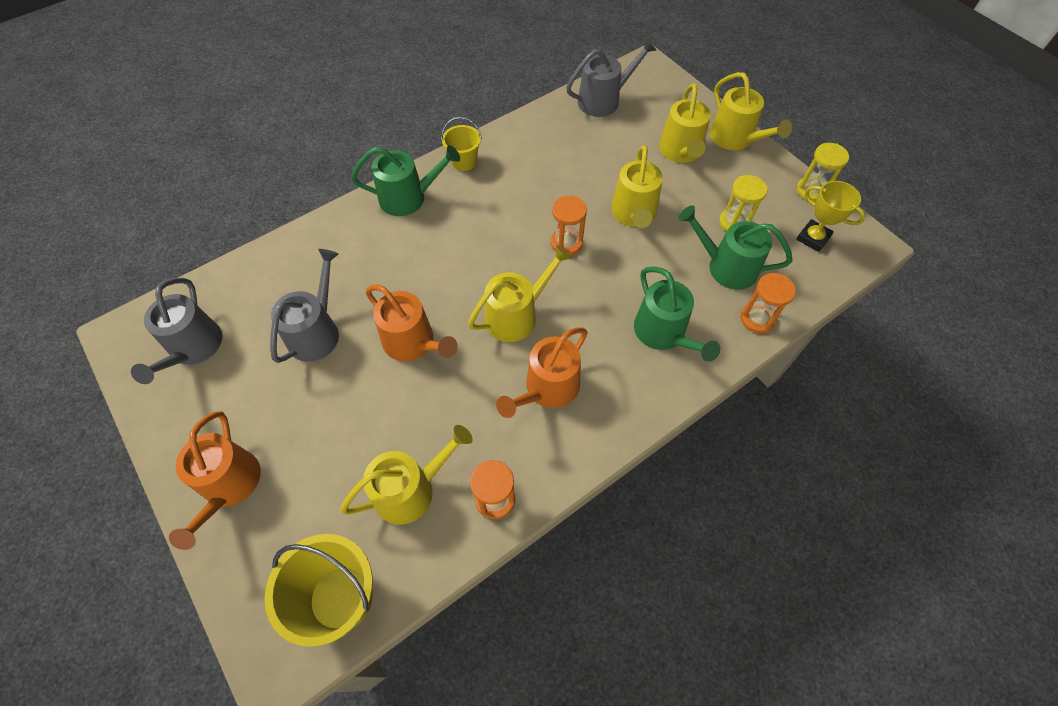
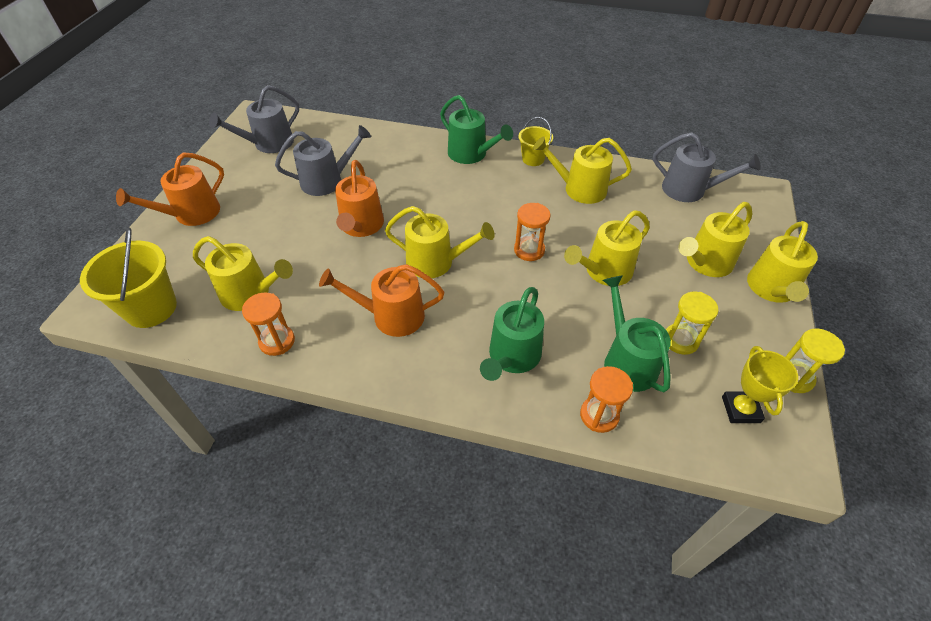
camera: 50 degrees right, 10 degrees down
(533, 160) = (579, 189): none -> yellow watering can

